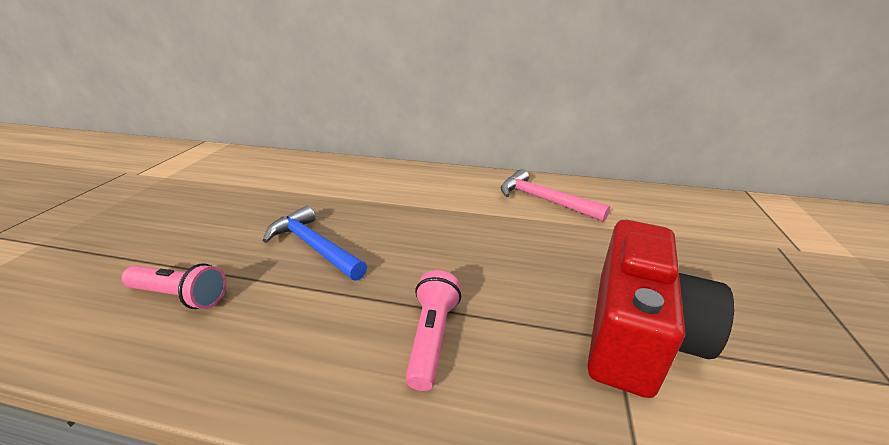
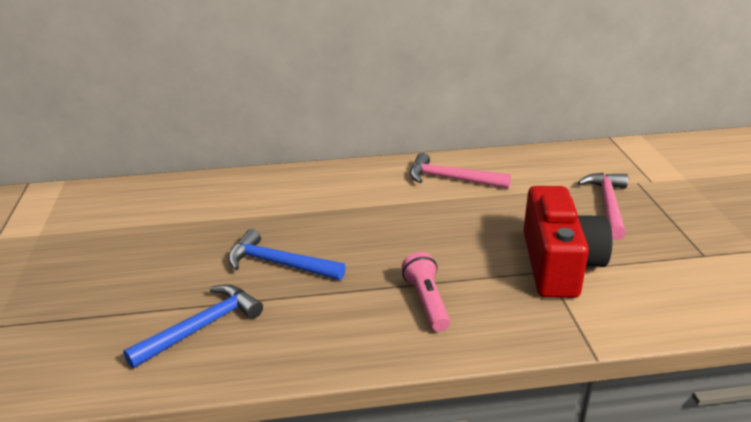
camera: 20 degrees left, 0 degrees up
(181, 296) = (202, 327): pink flashlight -> blue hammer
(730, 266) = (608, 205): none -> pink hammer

